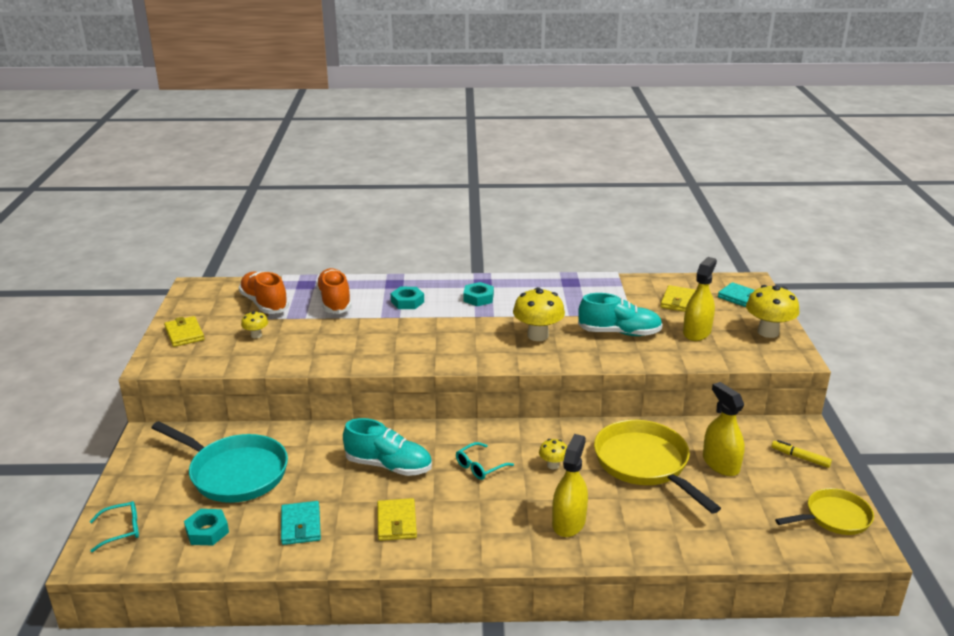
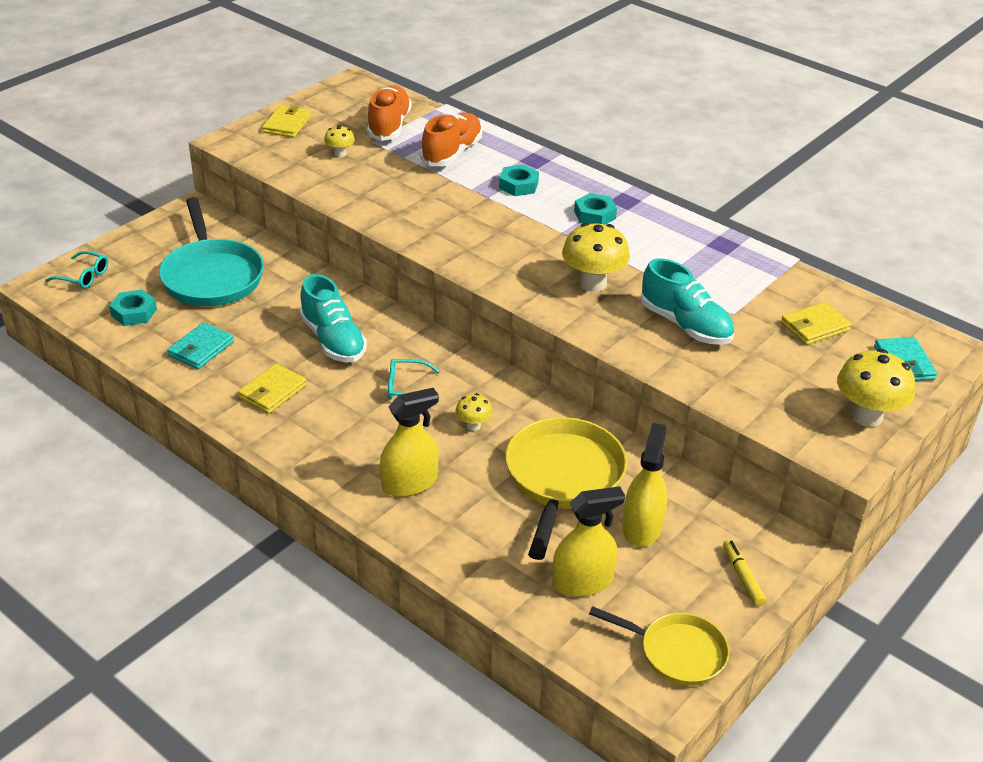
camera: 40 degrees right, 10 degrees up
(696, 332) = (776, 371): yellow spray bottle -> yellow spray bottle (582, 582)

